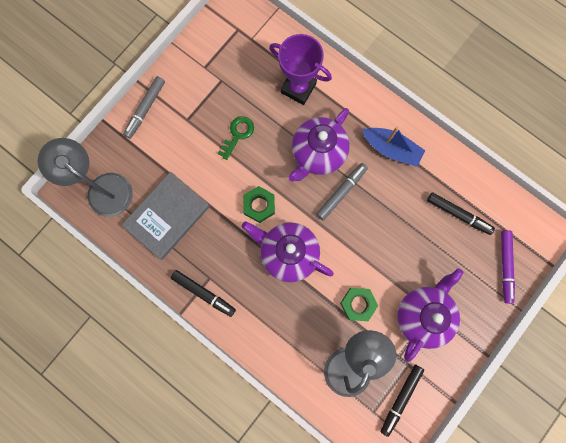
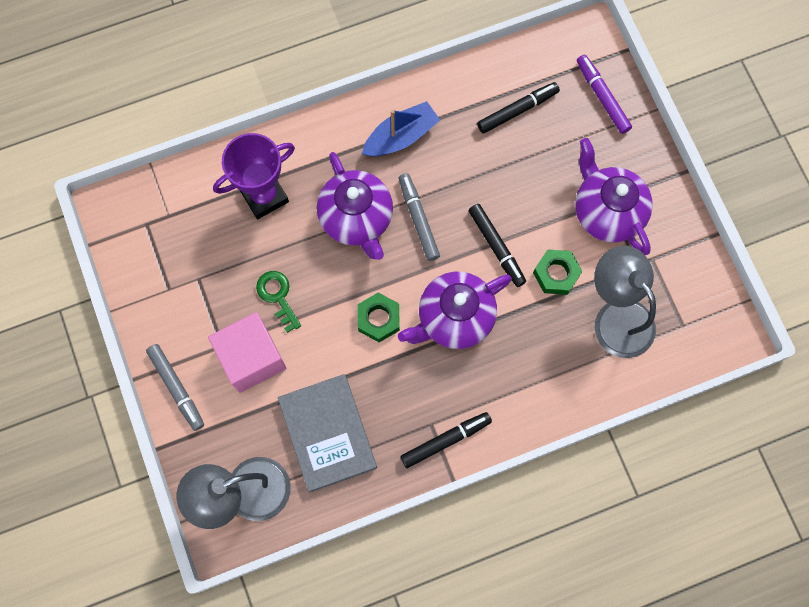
camera: 60 degrees left, 5 degrees down
(189, 142) = (251, 358): none -> pink cube
(401, 399) = (684, 288): black marker -> black marker (496, 247)
(505, 266) = (602, 97): purple marker -> purple marker turned 150 degrees counterclockwise

